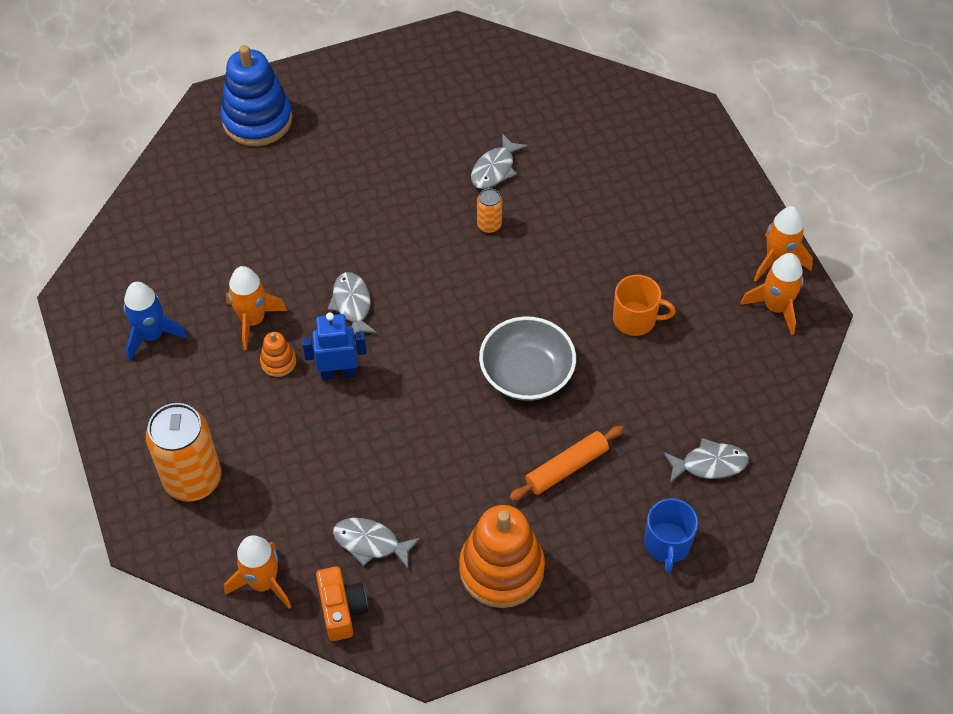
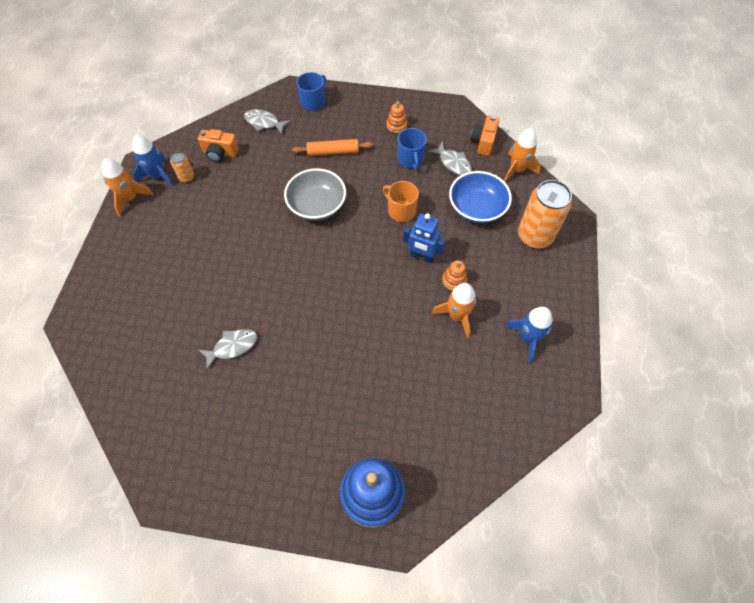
camera: 150 degrees left, 5 degrees up
(297, 483) = (477, 208): none -> blue bowl
(352, 305) = (389, 295): grey fish -> none
(441, 516) = (410, 159): none -> blue mug
(489, 225) = (268, 306): orange can -> orange can (186, 177)
(501, 569) = (396, 125): orange stacking toy -> orange stacking toy, size x0.46
(635, 319) = (235, 205): orange mug -> orange mug (401, 211)
(726, 381) = (220, 153): none -> orange camera
(775, 307) = (158, 176): orange rocket -> blue rocket

